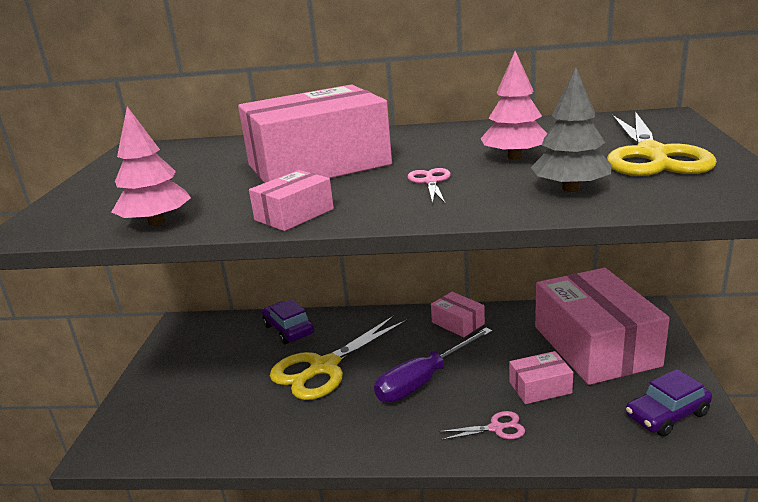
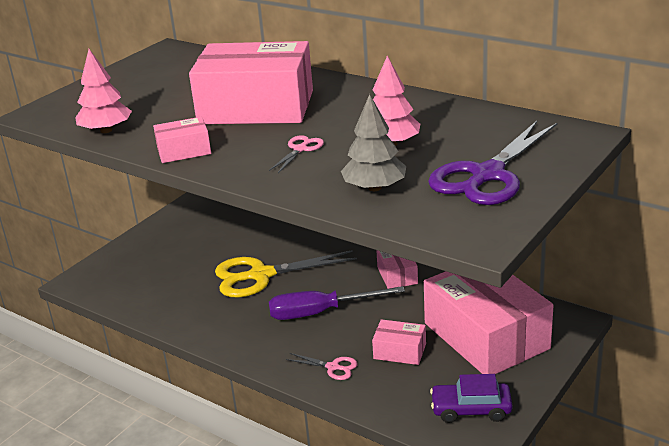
camera: 30 degrees right, 5 degrees up
(288, 329) = (264, 234): purple car -> none
(595, 345) = (486, 336): pink box -> pink box turned 45 degrees counterclockwise
(651, 155) = (487, 175): yellow scissors -> purple scissors

